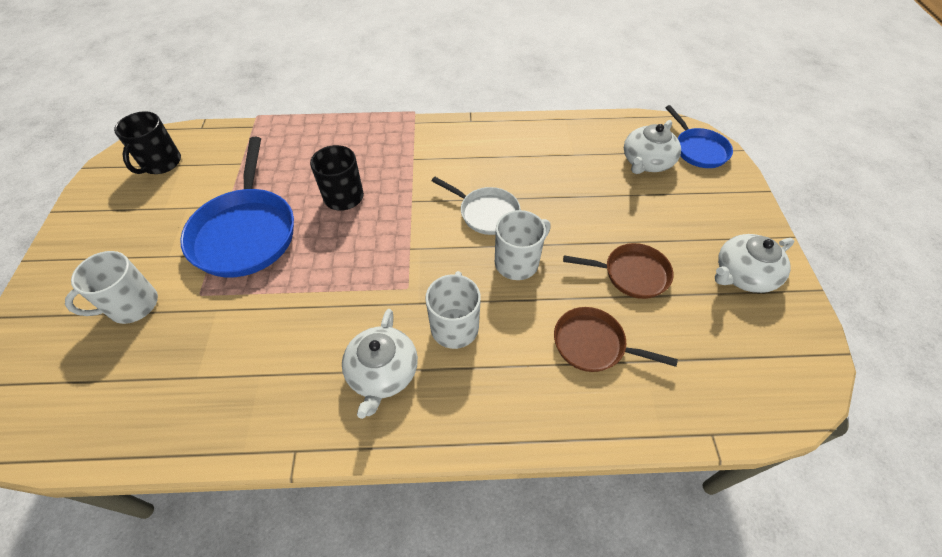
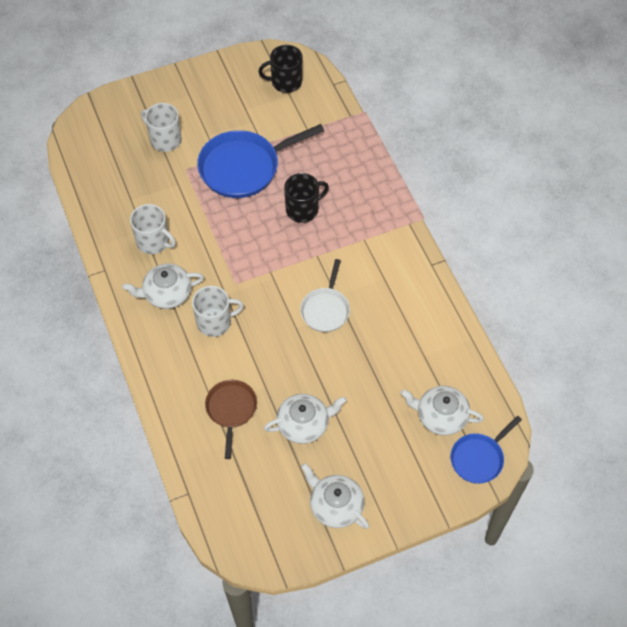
camera: 70 degrees right, 5 degrees up
(517, 262) = (285, 345): white mug -> white mug (153, 242)
(631, 274) = (304, 424): brown pan -> white teapot

